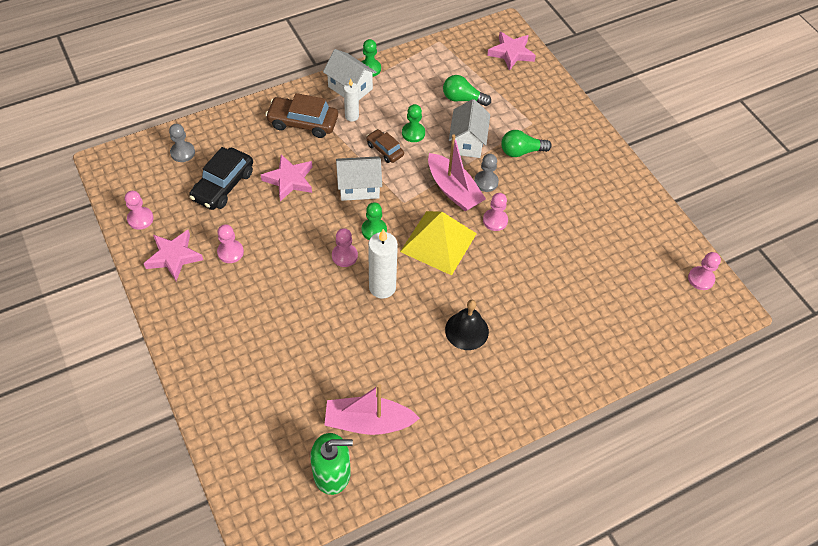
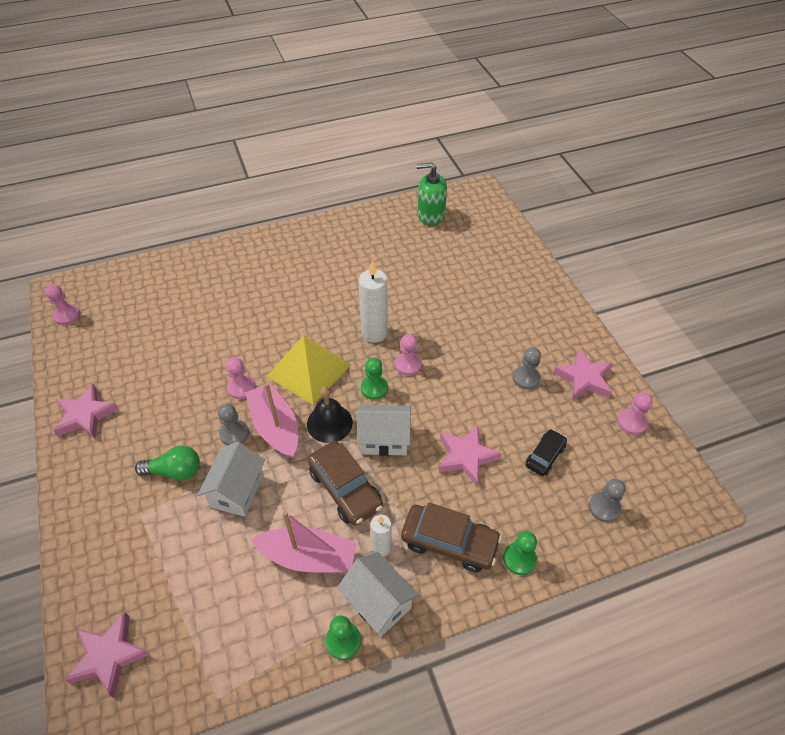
camera: 170 degrees left, 5 degrees down
(223, 185) = (545, 456): black car -> black car, size x0.59
(230, 252) = (526, 378): pink pawn -> grey pawn
(368, 422) = (400, 240): pink boat -> pink boat (308, 557)
(385, 150) = (345, 489): brown car -> brown car, size x1.68
(413, 133) = (303, 511): green pawn -> green pawn (519, 559)
(463, 99) = (219, 565): green light bulb -> none
(466, 330) = (305, 292): black bell -> black bell (329, 423)
(617, 186) = (86, 415): none -> pink star

